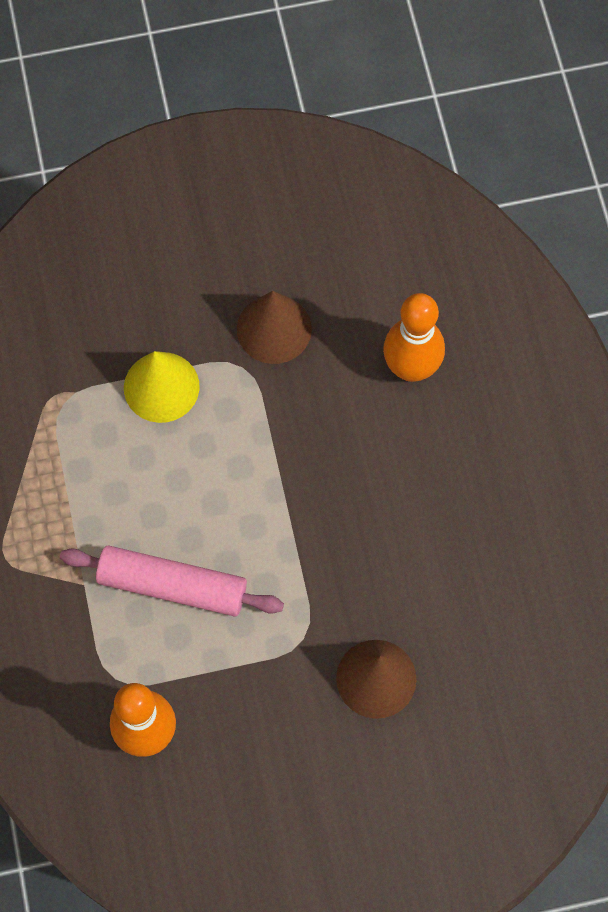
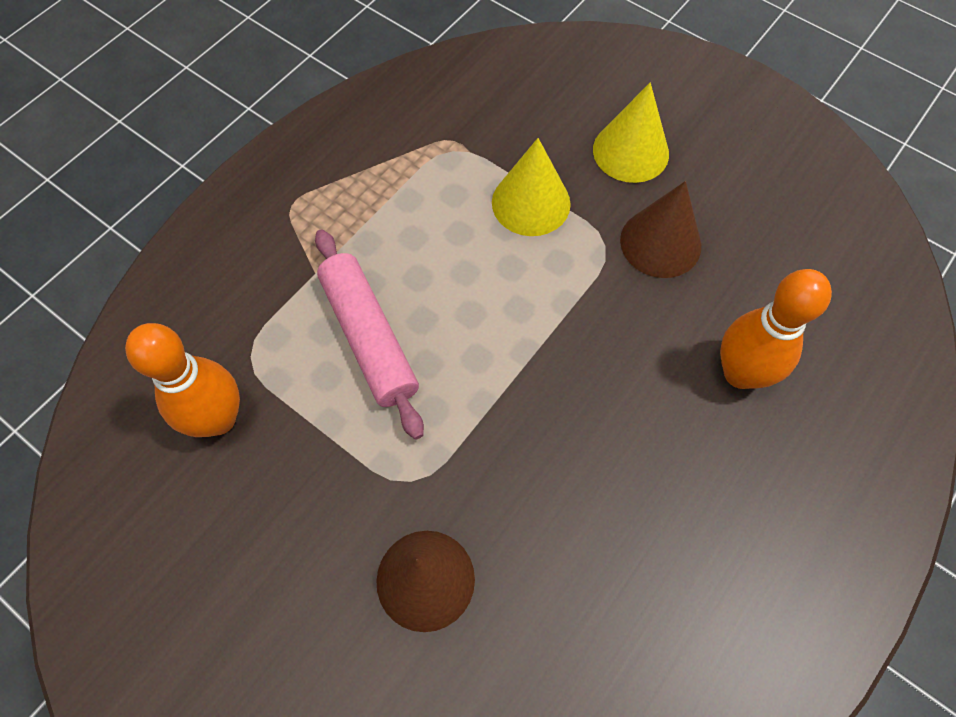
camera: 50 degrees right, 5 degrees down
(181, 280) = (630, 151): none -> yellow cone

